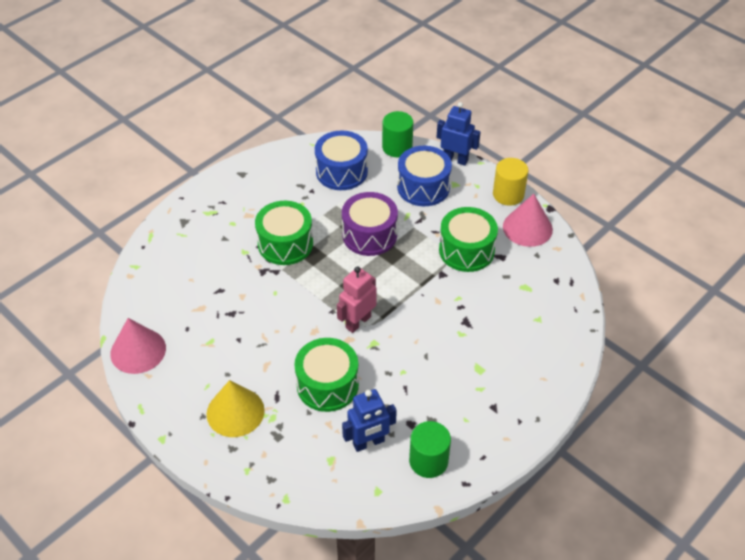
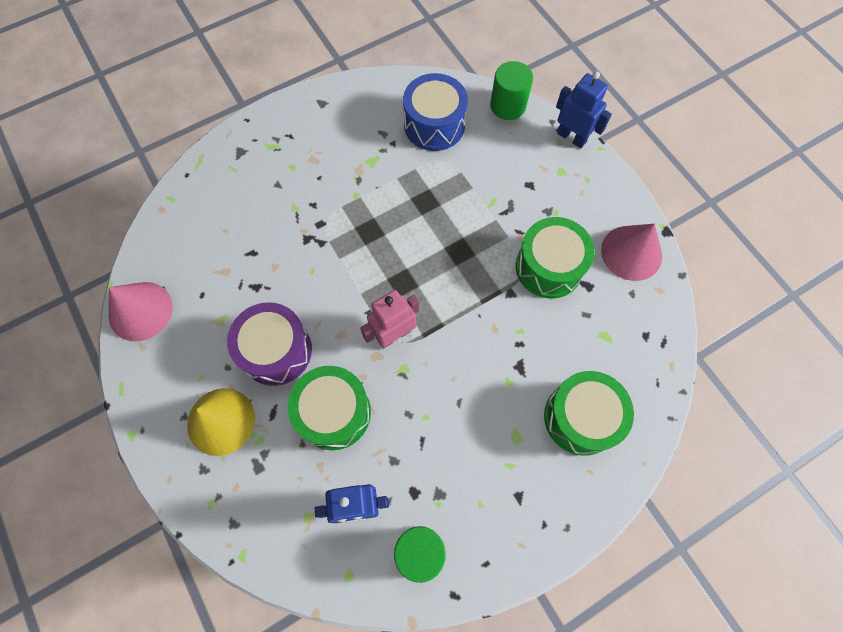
camera: 15 degrees right, 20 degrees up
(285, 244) = (342, 208): green drum -> green drum (581, 418)
(369, 235) = (441, 218): purple drum -> purple drum (276, 351)
(423, 187) = (523, 167): blue drum -> none
(508, 194) = (621, 200): yellow cylinder -> none

